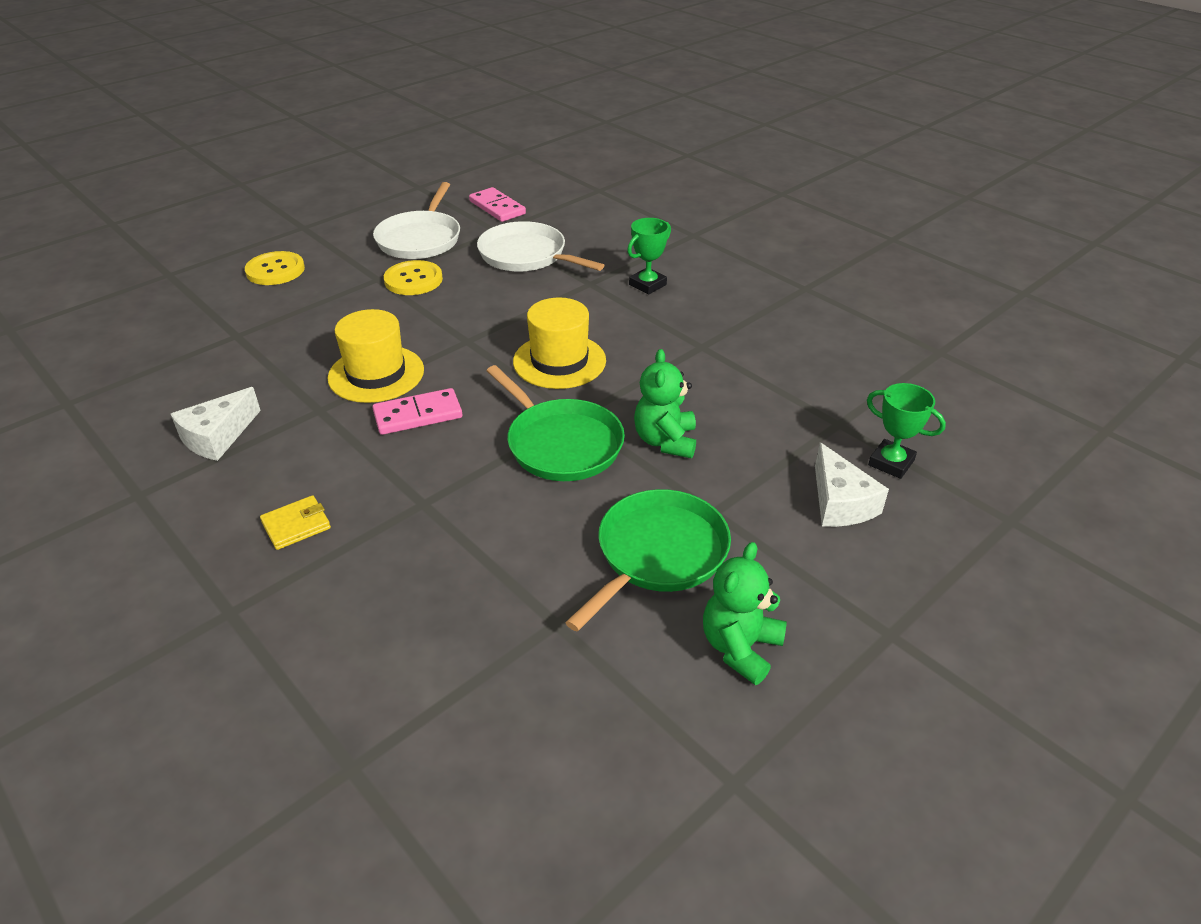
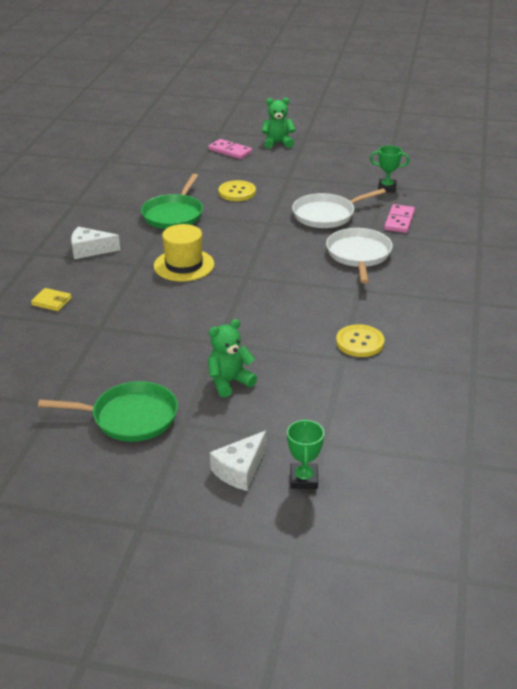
camera: 55 degrees right, 5 degrees down
(413, 280) = (282, 233): yellow button -> yellow button (360, 342)
(418, 415) = (164, 293): pink domino -> pink domino (230, 151)
(559, 361) = (263, 314): yellow hat -> none
(561, 444) = (188, 348): green pan -> green pan (174, 215)
(647, 285) = (386, 310): green trophy -> green trophy (387, 188)
(740, 647) = (83, 472): green teddy bear -> green teddy bear (277, 143)

